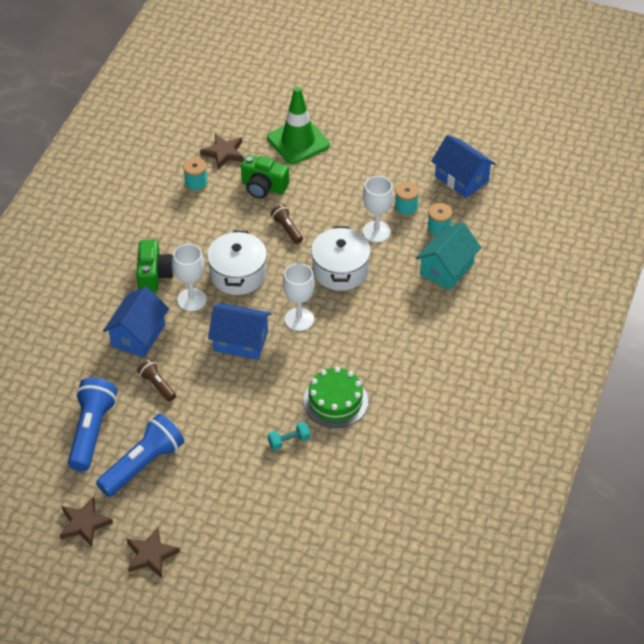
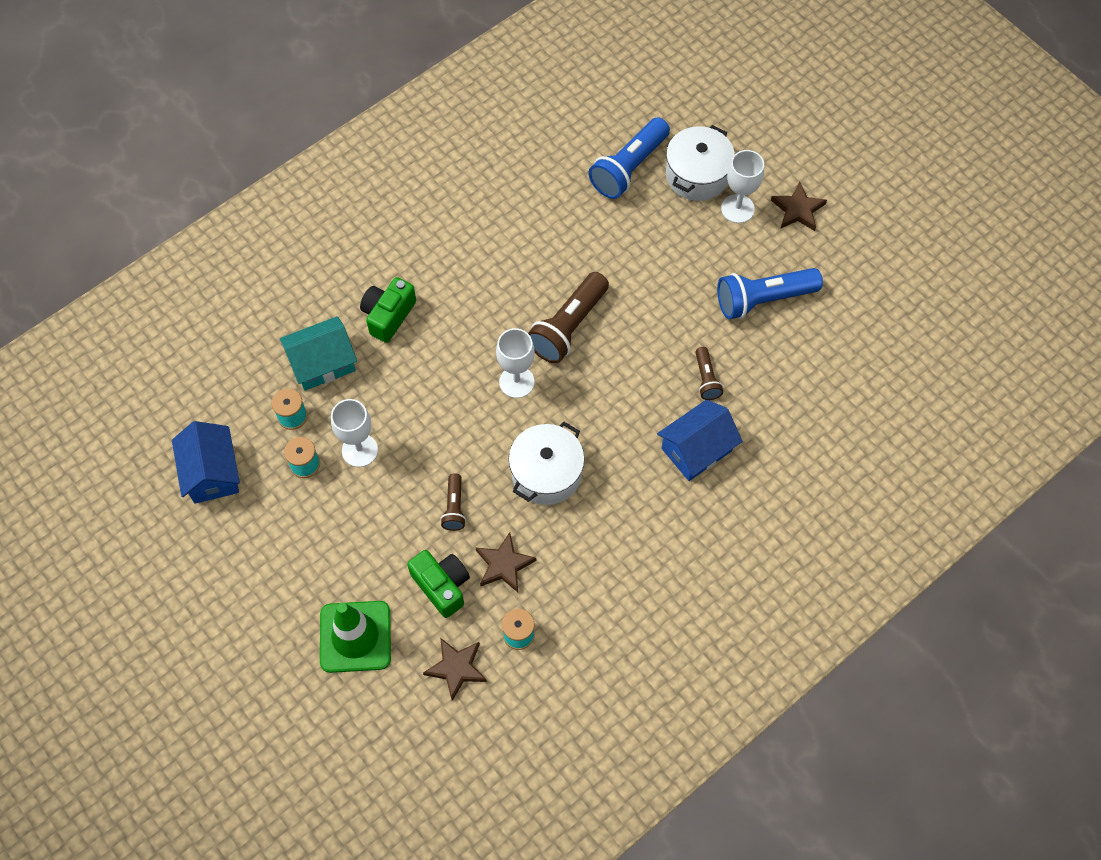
camera: 150 degrees left, 15 degrees up
(84, 524) = (846, 268): brown star -> brown star (504, 565)
(92, 431) = (797, 359): blue flashlight -> blue flashlight (628, 168)
(154, 275) = (639, 522): green camera -> green camera (388, 315)
(192, 300) = (615, 466): white goblet -> white goblet (737, 209)
(240, 341) = (593, 386): blue house -> none
(287, 373) = (568, 327): none -> brown flashlight
(289, 441) = (610, 254): turquoise dumbbell -> none
(335, 401) = (540, 273): green cake -> none
(340, 270) = (433, 420): white pot -> white pot (697, 175)

